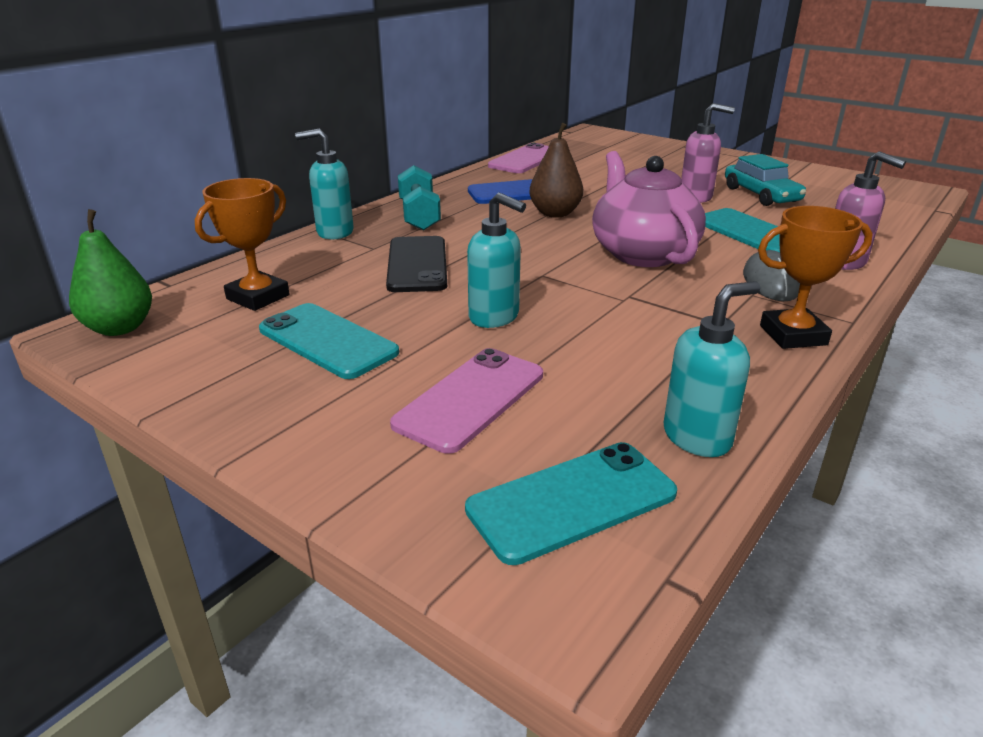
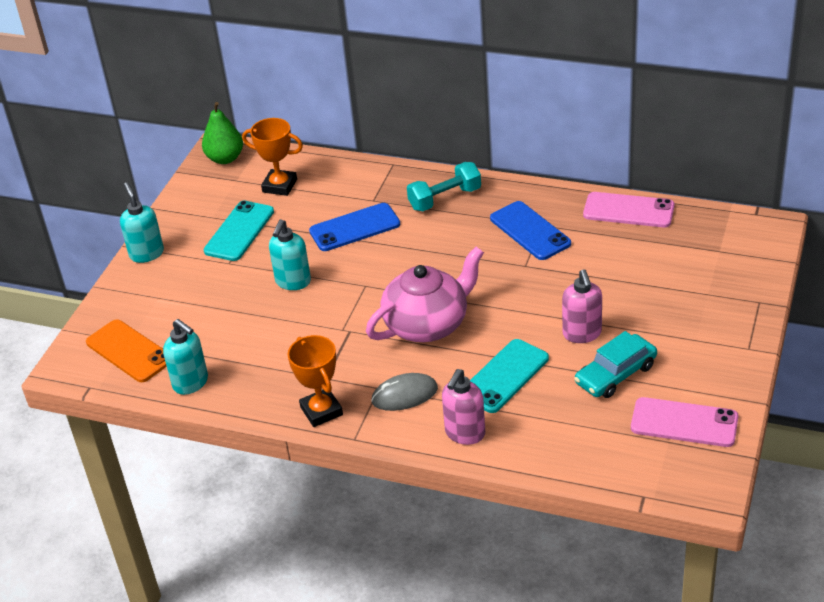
camera: 75 degrees right, 10 degrees up
(334, 232) = (391, 174): turquoise soap dispenser -> turquoise soap dispenser (146, 254)
(417, 264) = (355, 228): black phone -> blue phone
(470, 399) = (199, 299): pink phone -> pink phone (684, 422)
(555, 213) = (489, 263): brown pear -> none
(571, 501) = (129, 351): turquoise phone -> orange phone

